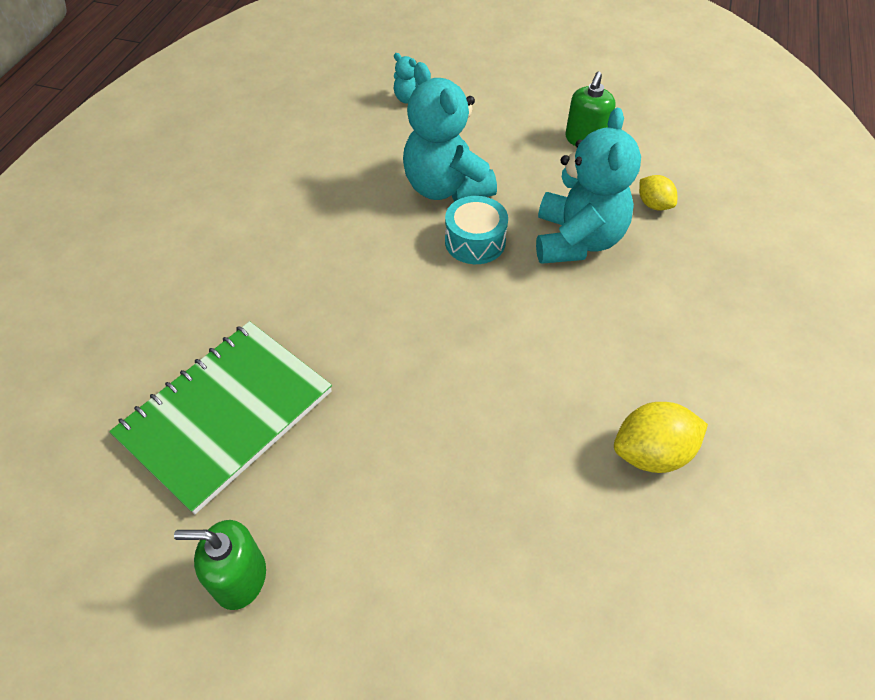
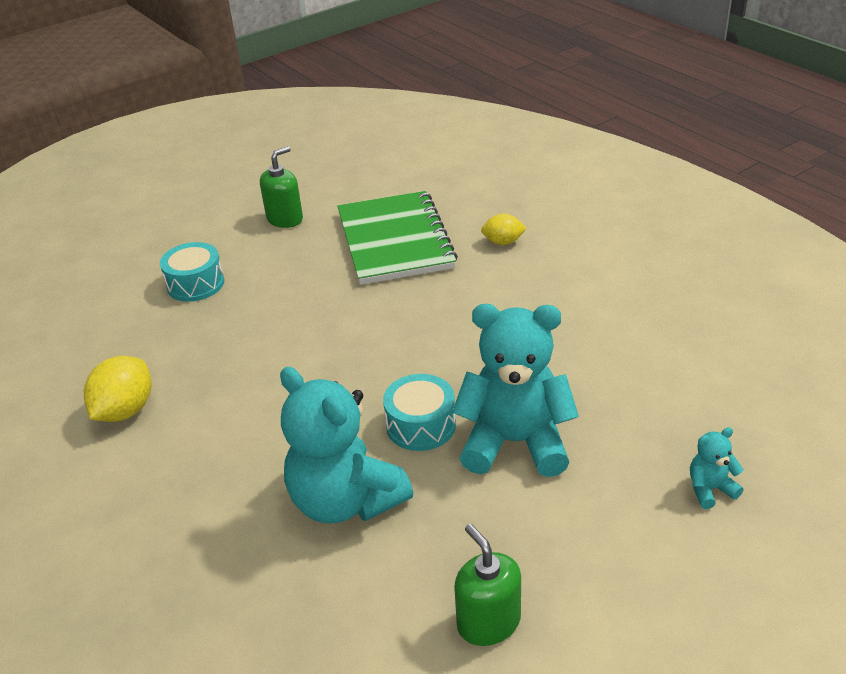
camera: 130 degrees right, 15 degrees down
(441, 567) = (195, 284): none -> turquoise drum
(653, 205) = (322, 606): yellow lemon -> yellow lemon (503, 242)

